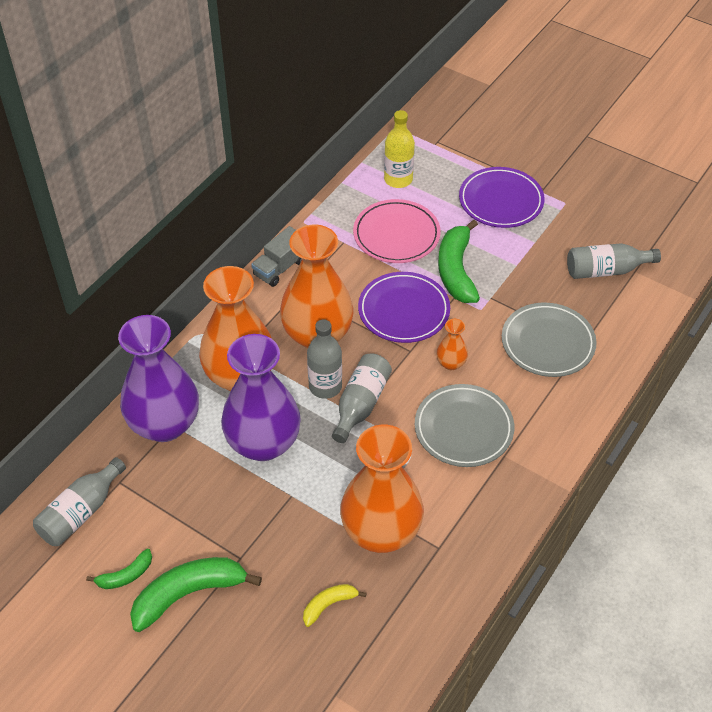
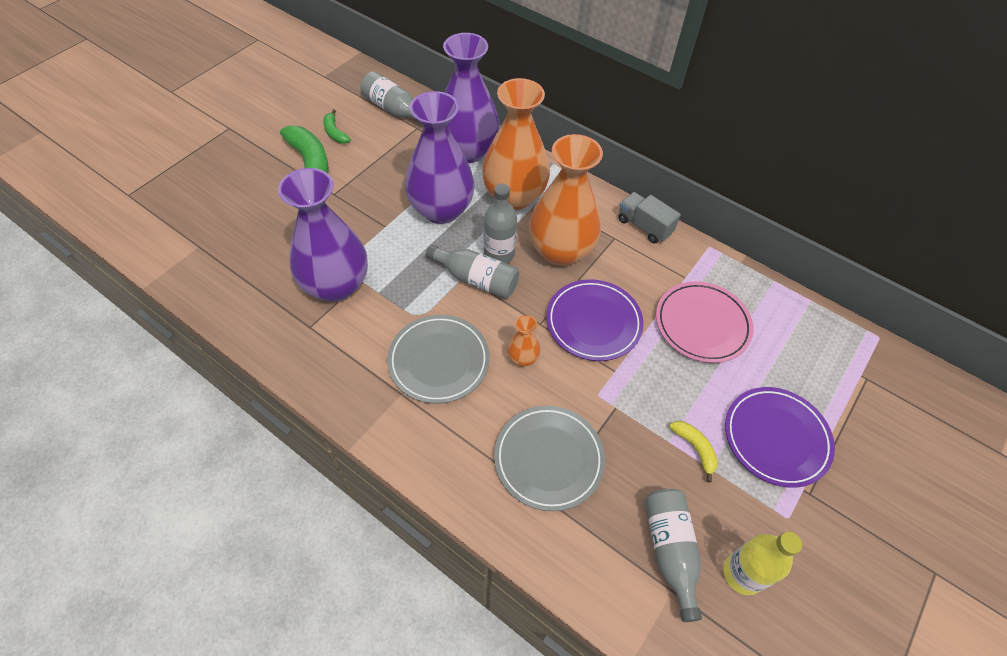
camera: 90 degrees right, 5 degrees up
(329, 605) = (276, 246): yellow banana -> yellow banana (695, 448)
(381, 532) = (336, 285): orange vase -> purple vase
(398, 179) = (790, 332): yellow bottle -> yellow bottle (742, 574)
(456, 270) = (654, 376): green banana -> none

